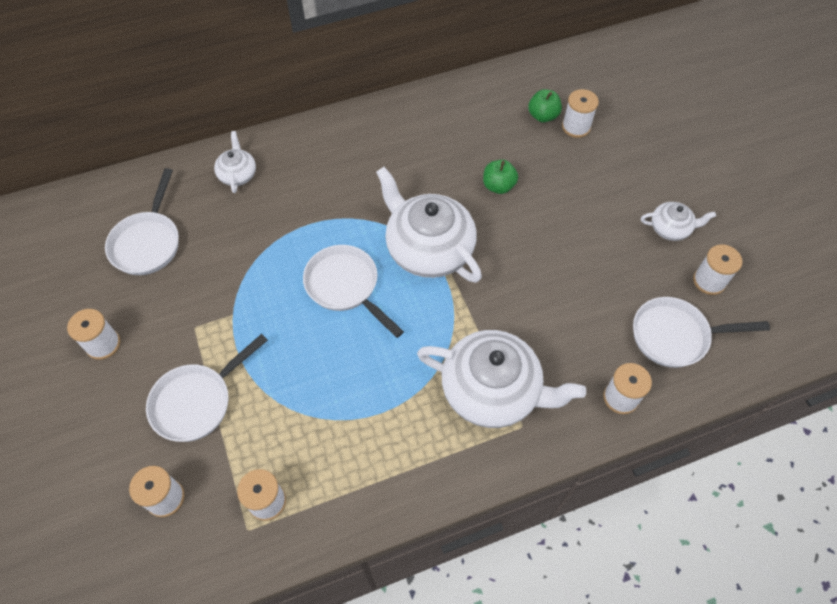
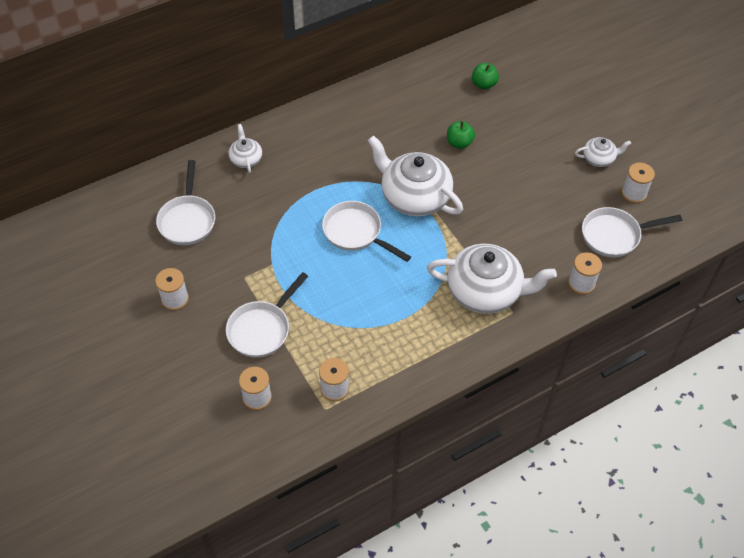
camera: 10 degrees left, 5 degrees down
(576, 127) = (512, 90): white spool -> none

